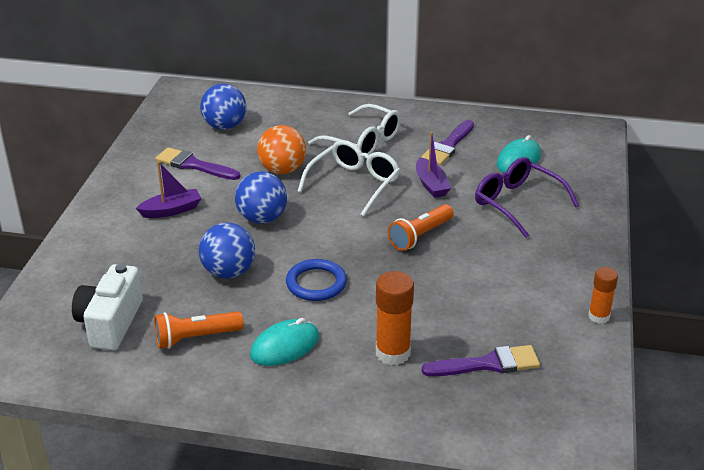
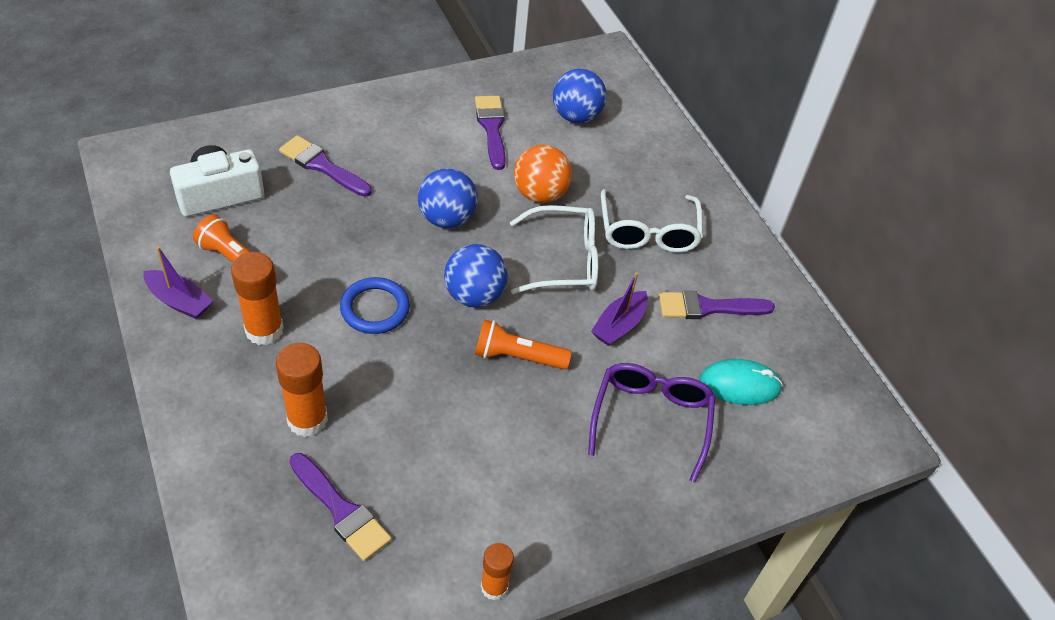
camera: 50 degrees right, 15 degrees up
(140, 258) = (322, 166): none -> purple brush
(171, 210) = (408, 150): purple boat -> purple boat (179, 301)
(228, 272) = (345, 236): blue ball -> blue ball (474, 295)
(285, 346) = (264, 330): turquoise mouse -> orange glue stick

